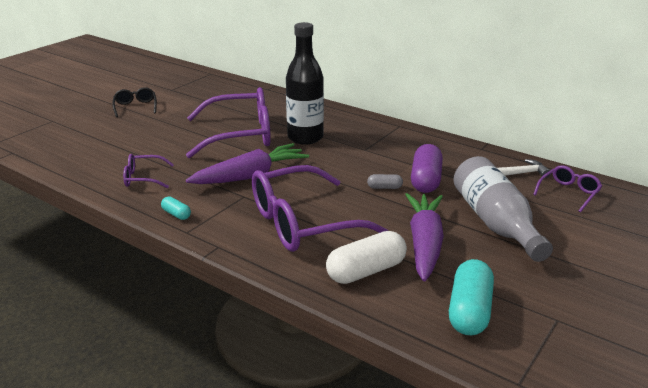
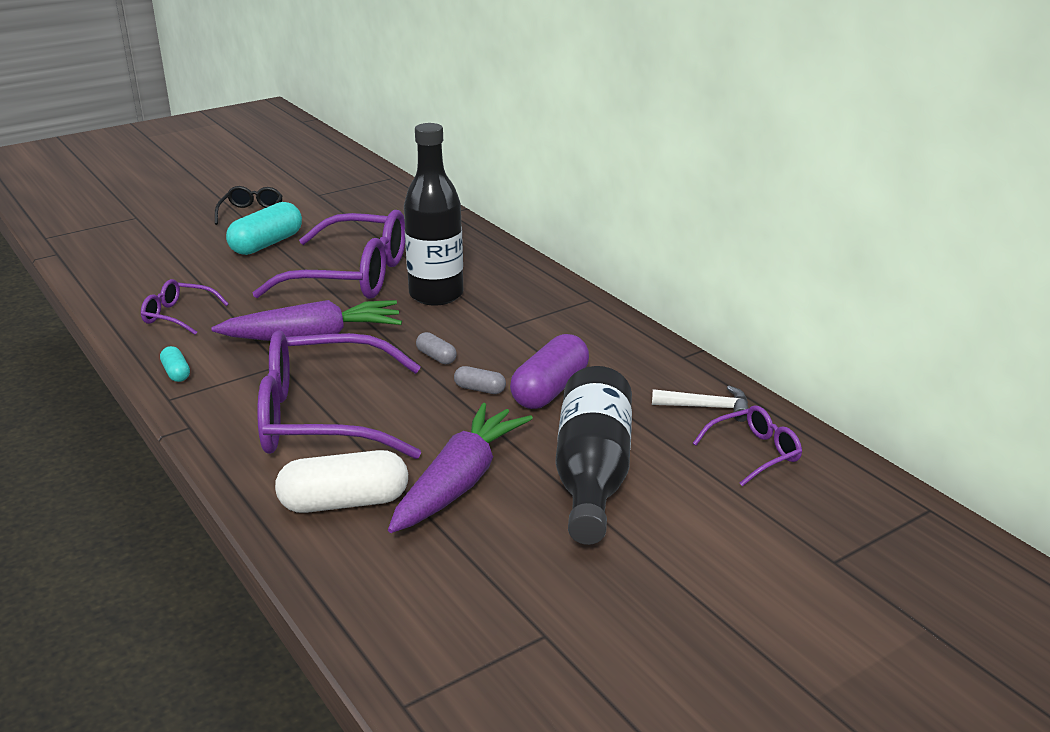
camera: 20 degrees right, 0 degrees up
(340, 174) = (436, 357): none -> grey capsule
(469, 311) = (431, 590): turquoise capsule -> turquoise capsule (266, 244)
(495, 223) = (592, 474): grey bottle -> black bottle

